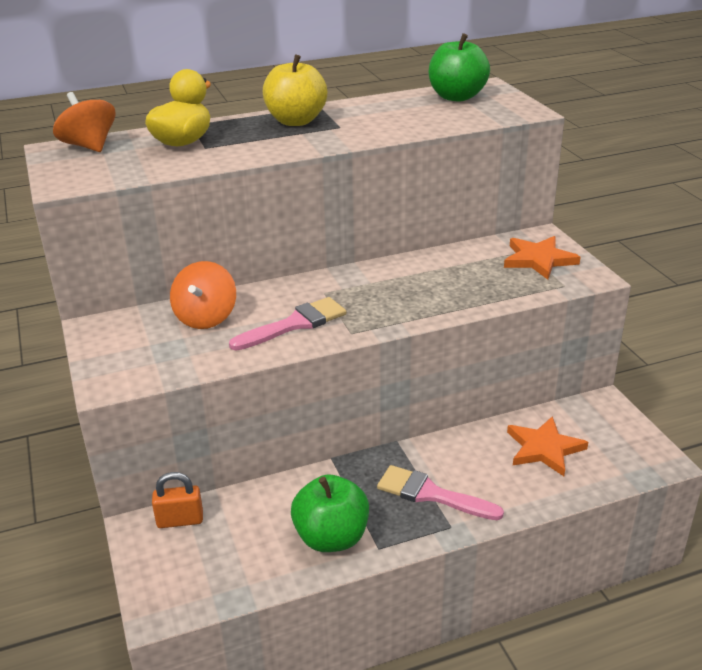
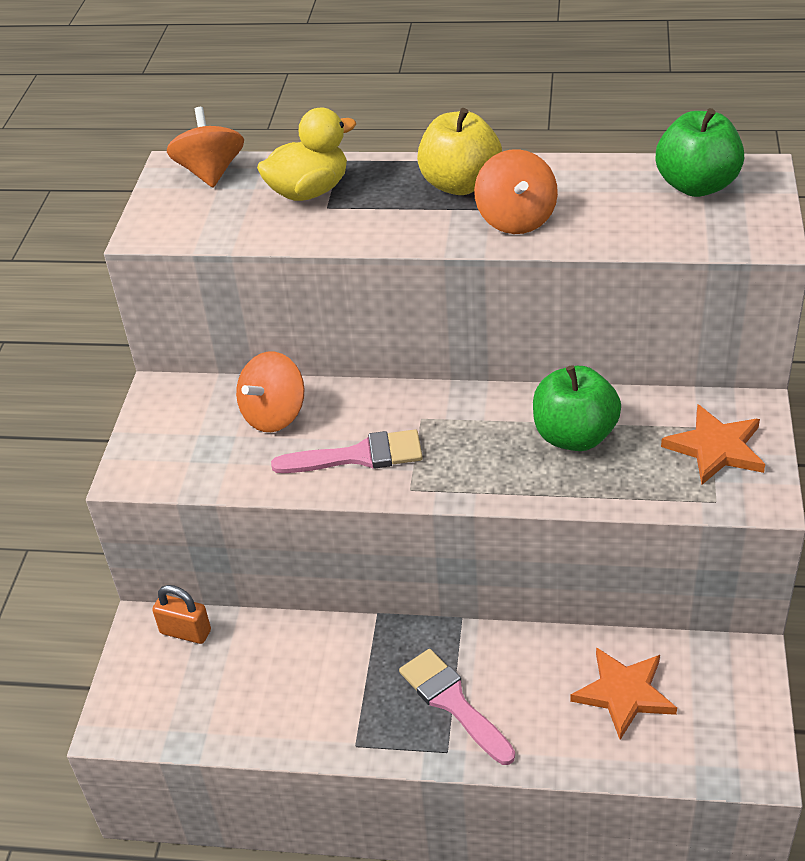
camera: 30 degrees right, 10 degrees up
(331, 538) = (316, 713): green apple -> green apple (574, 436)
(354, 129) = (516, 219): none -> orange spinning top

